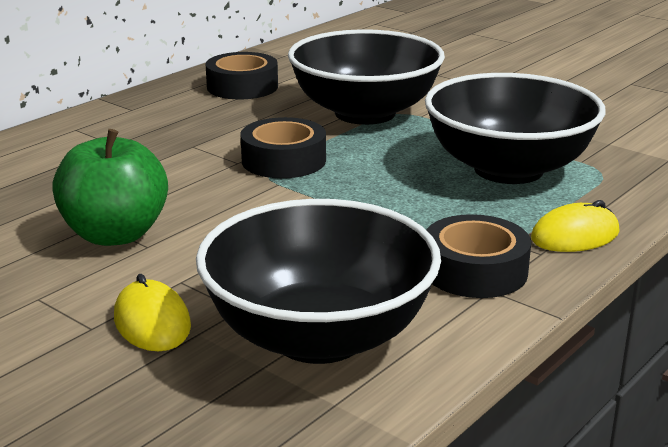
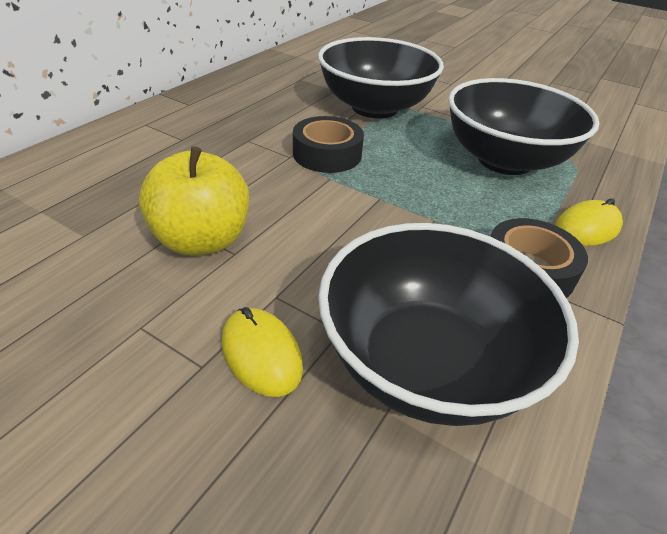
camera: 10 degrees left, 15 degrees up
(115, 234) = (202, 240): green apple -> yellow apple
(242, 87) = (273, 83): black tape -> none

